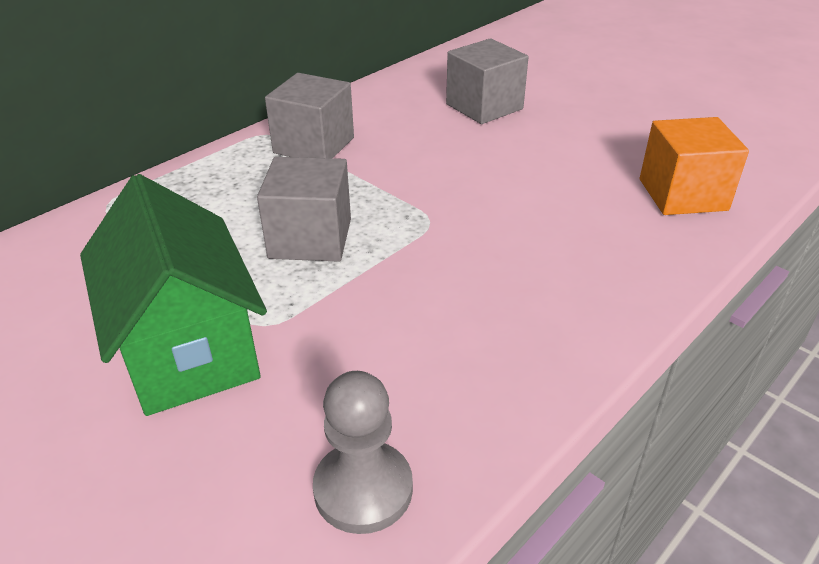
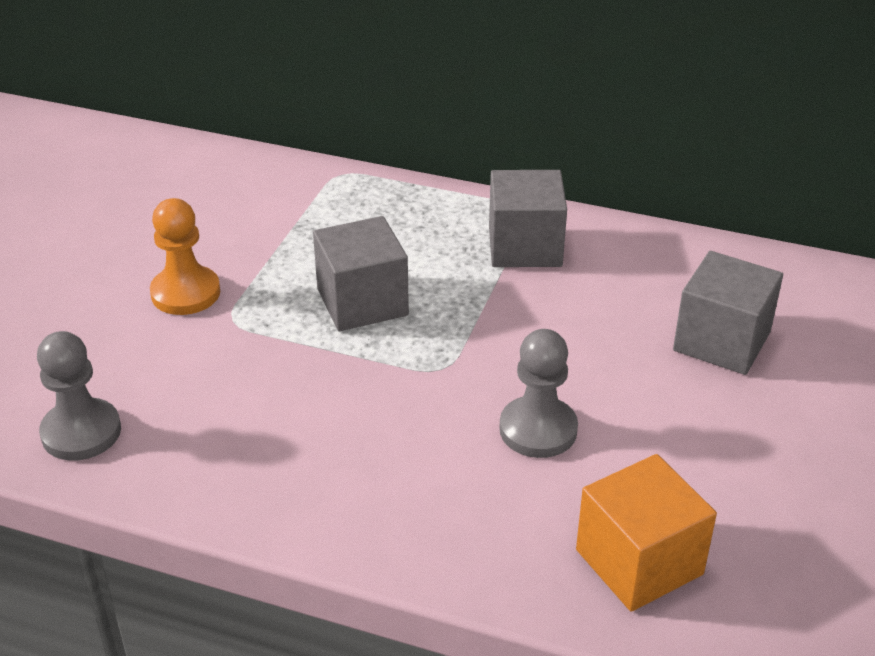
camera: 65 degrees right, 0 degrees up
(188, 348) = (185, 293): green house -> orange pawn
(531, 197) = (538, 430): none -> grey pawn

